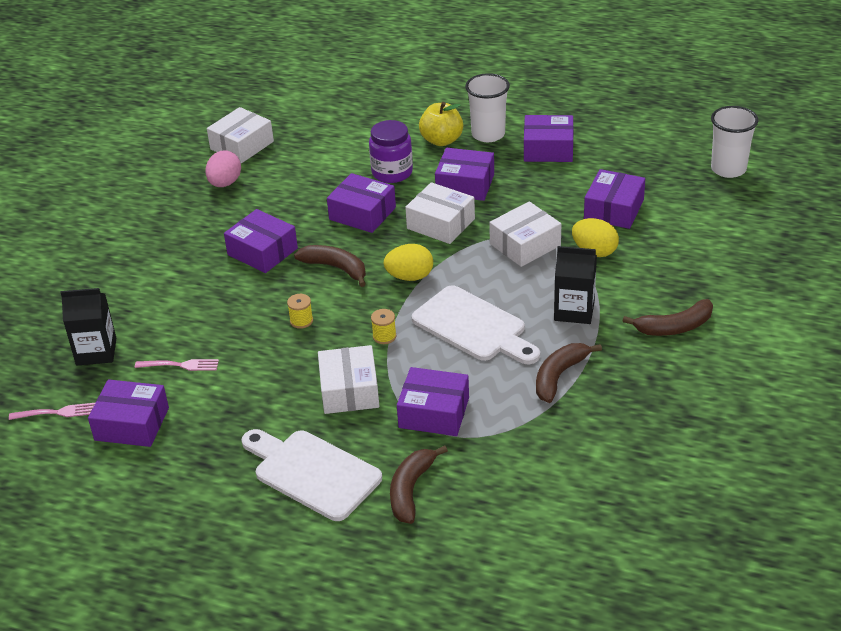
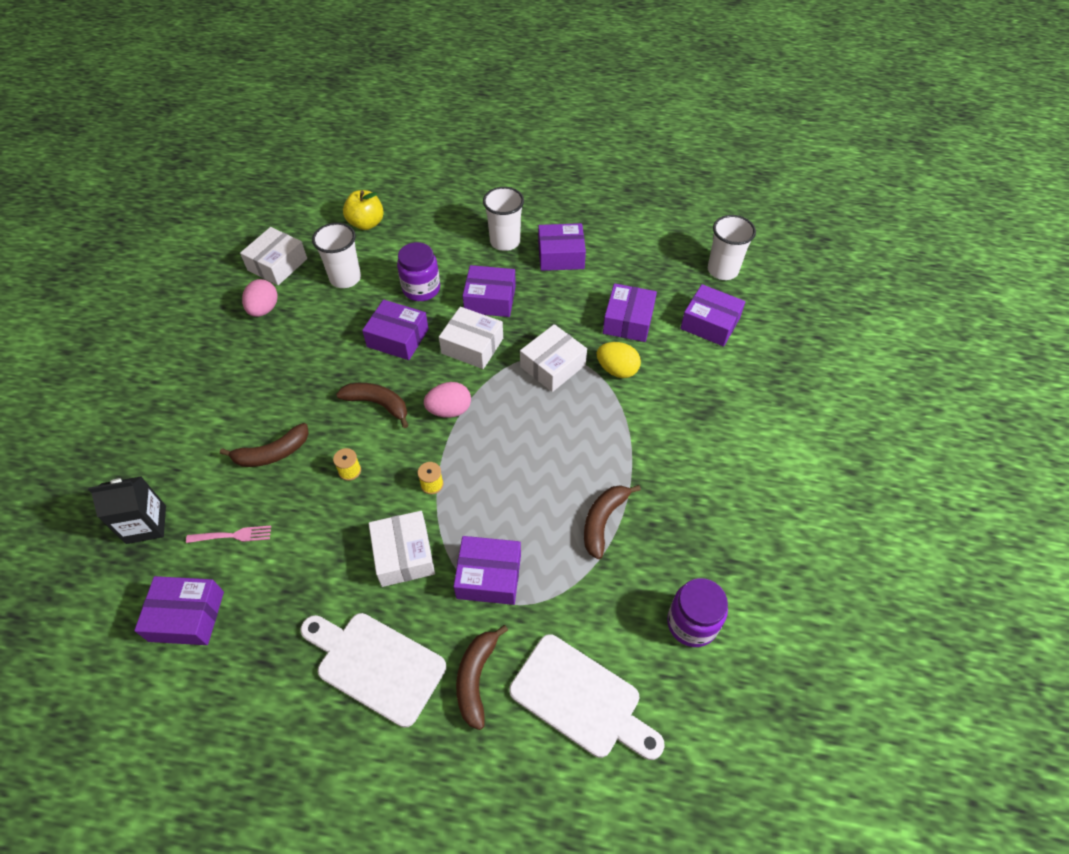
camera: 10 degrees left, 15 degrees up
(56, 413) = (107, 608): pink fork -> none
(262, 251) = (305, 388): purple box -> purple box (710, 323)
(312, 160) = (345, 278): none -> white cup
(410, 277) = (449, 410): yellow egg -> pink egg
(441, 140) = (463, 250): yellow apple -> yellow apple (366, 223)
(473, 327) = (515, 466): white cutting board -> white cutting board (581, 699)
(574, 310) = (607, 441): black carton -> none
(639, 463) = (692, 623): none -> purple jar
(674, 327) = (701, 454): brown banana -> brown banana (272, 453)

